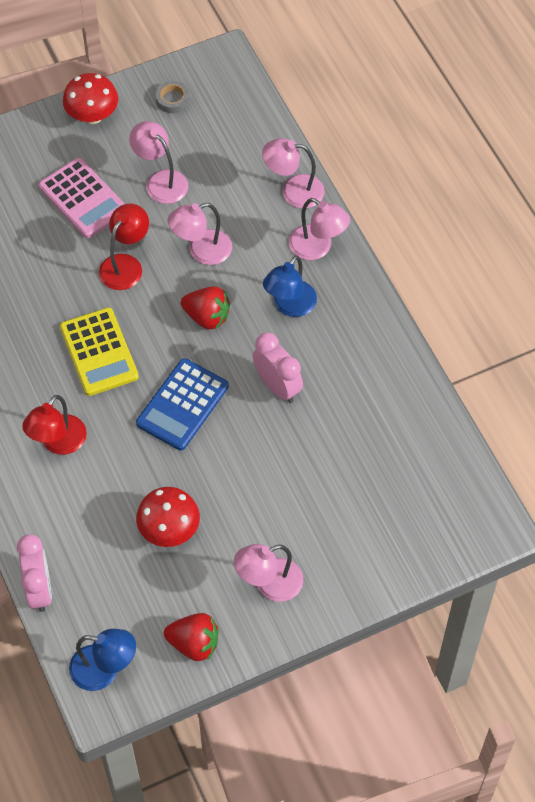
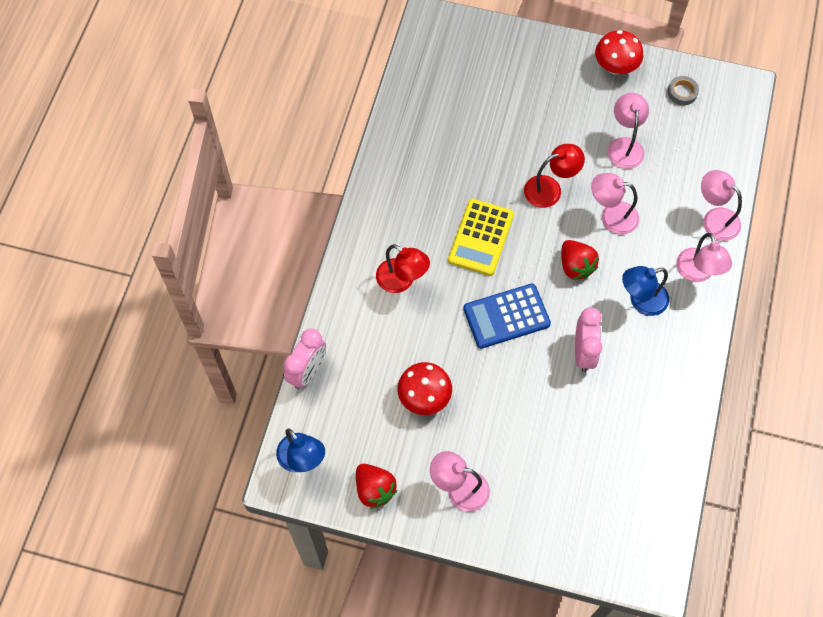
camera: 40 degrees right, 5 degrees up
(58, 443) = (402, 281): red lamp -> red lamp turned 120 degrees counterclockwise
(83, 199) = (559, 122): pink calculator -> none

